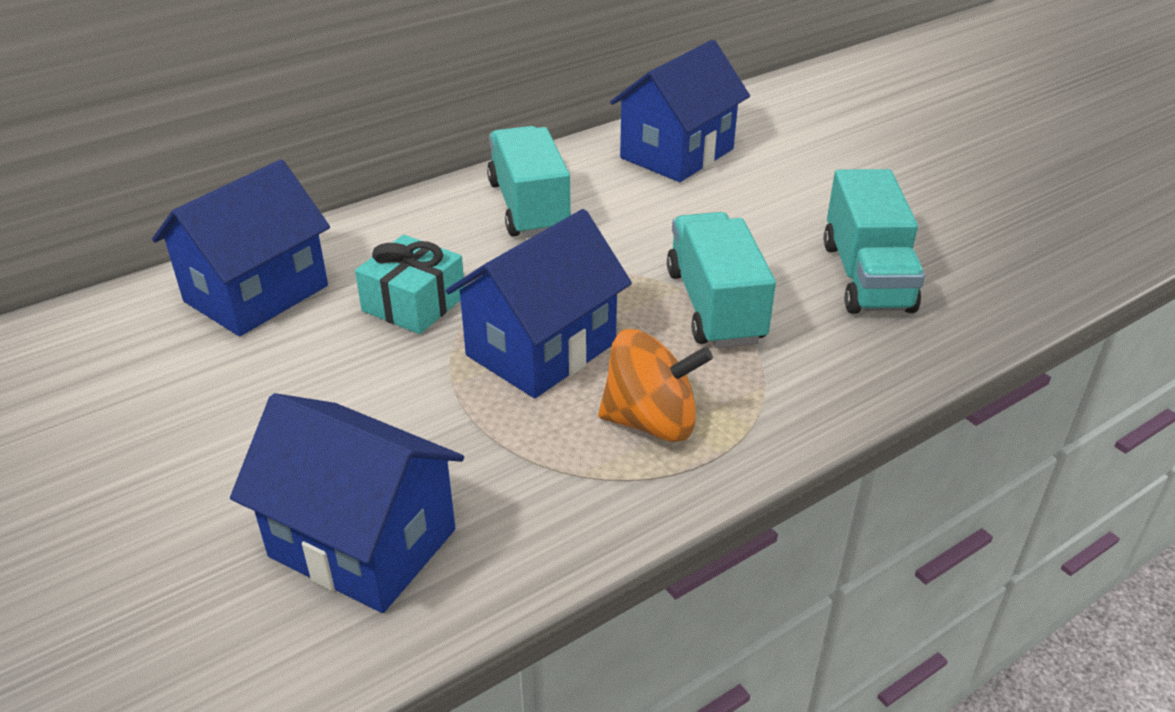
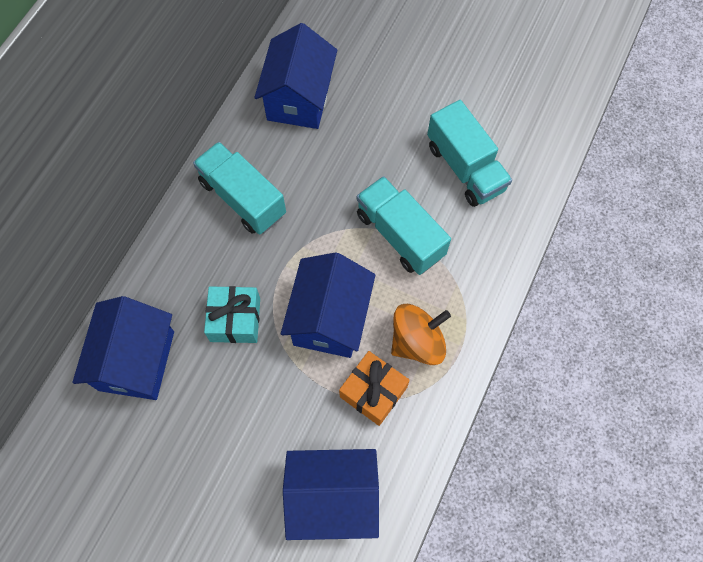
camera: 30 degrees left, 30 degrees up
(535, 449) = (373, 392): none -> orange gift

